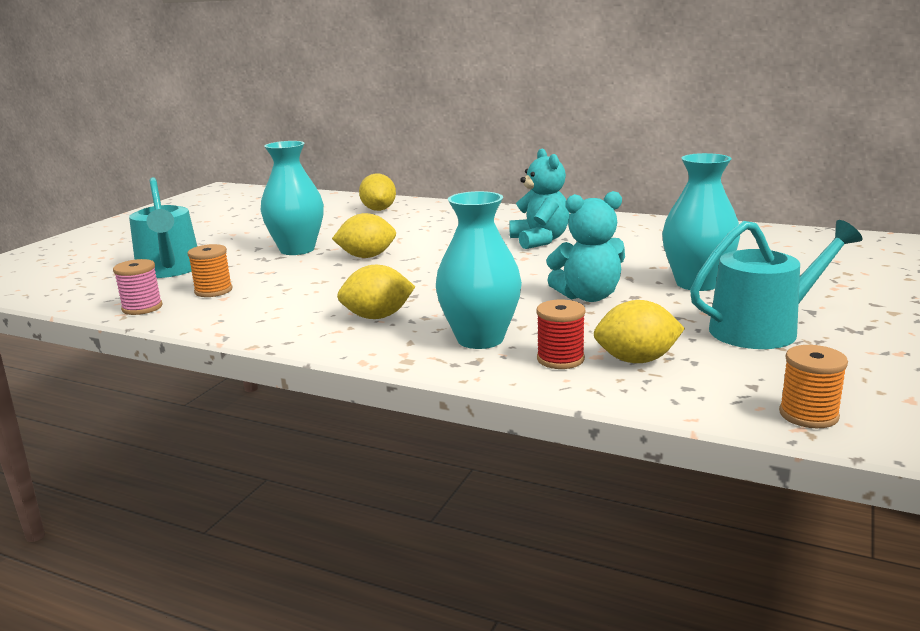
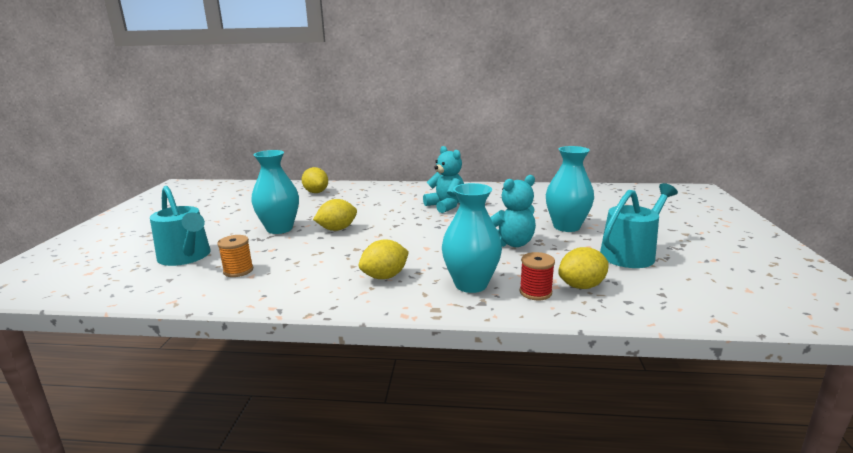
camera: 20 degrees left, 0 degrees up
(142, 308) = (187, 293): pink spool -> none
(808, 415) = (710, 309): orange spool -> none

